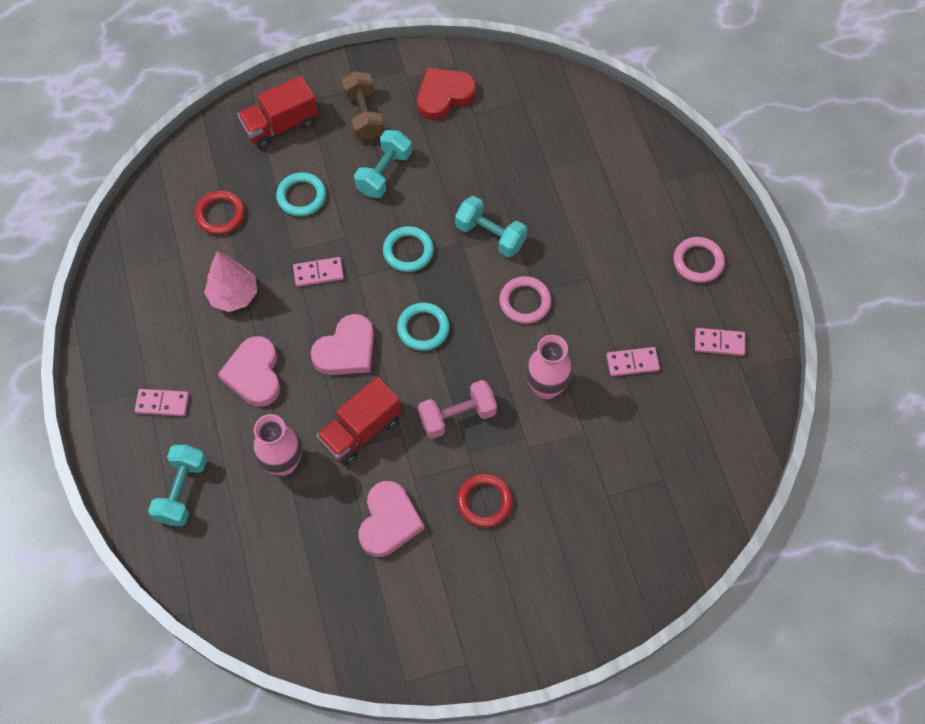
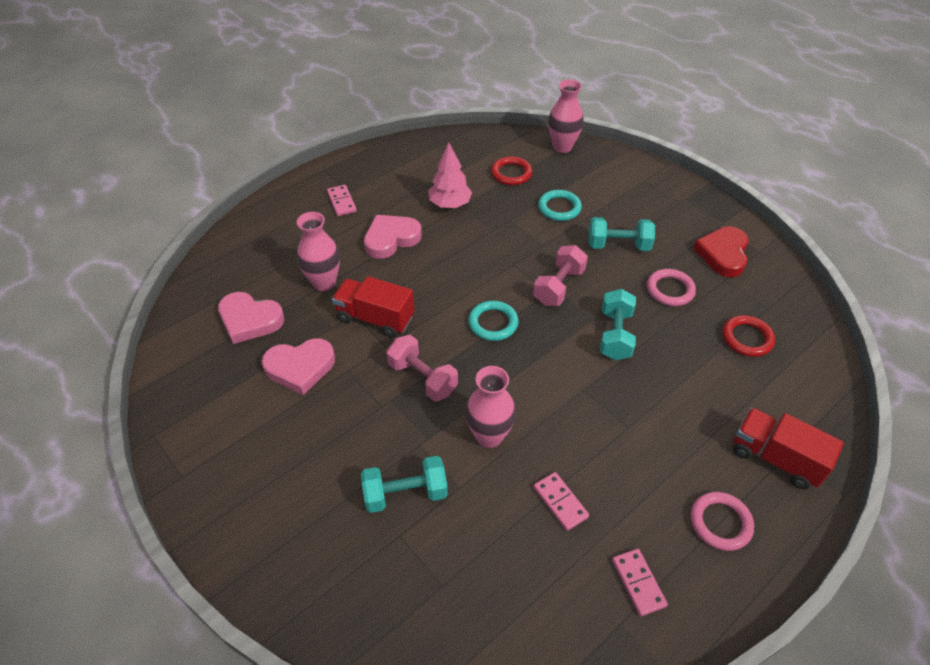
camera: 65 degrees right, 15 degrees down
(182, 491) = (276, 237): turquoise dumbbell -> turquoise dumbbell (405, 493)
(207, 145) = (562, 147): none -> pink vase
(280, 125) = (610, 175): red truck -> red truck (775, 458)
(318, 273) = (500, 241): pink domino -> none
(346, 350) = (443, 283): pink heart -> pink heart (250, 320)
(363, 116) = (659, 215): brown dumbbell -> none
(408, 251) = (558, 286): turquoise ring -> pink dumbbell
(444, 96) = (723, 254): red heart -> red heart turned 105 degrees counterclockwise
(484, 501) = (348, 430): red ring -> red ring (747, 338)
(525, 302) = (567, 386): pink ring -> pink ring (670, 290)

